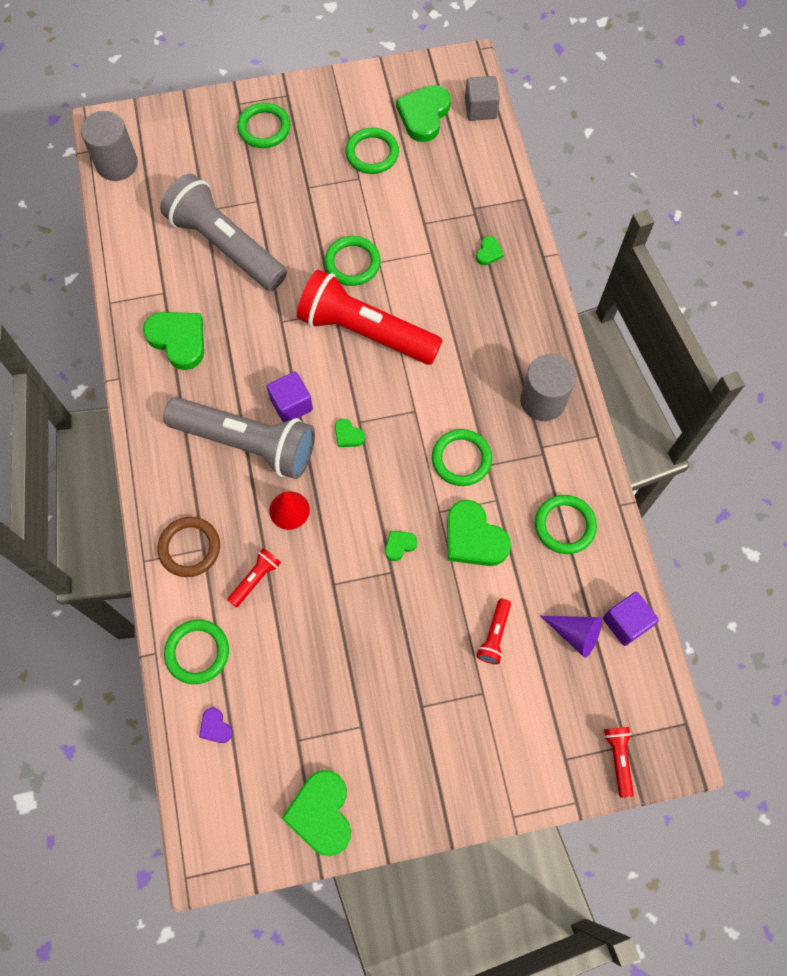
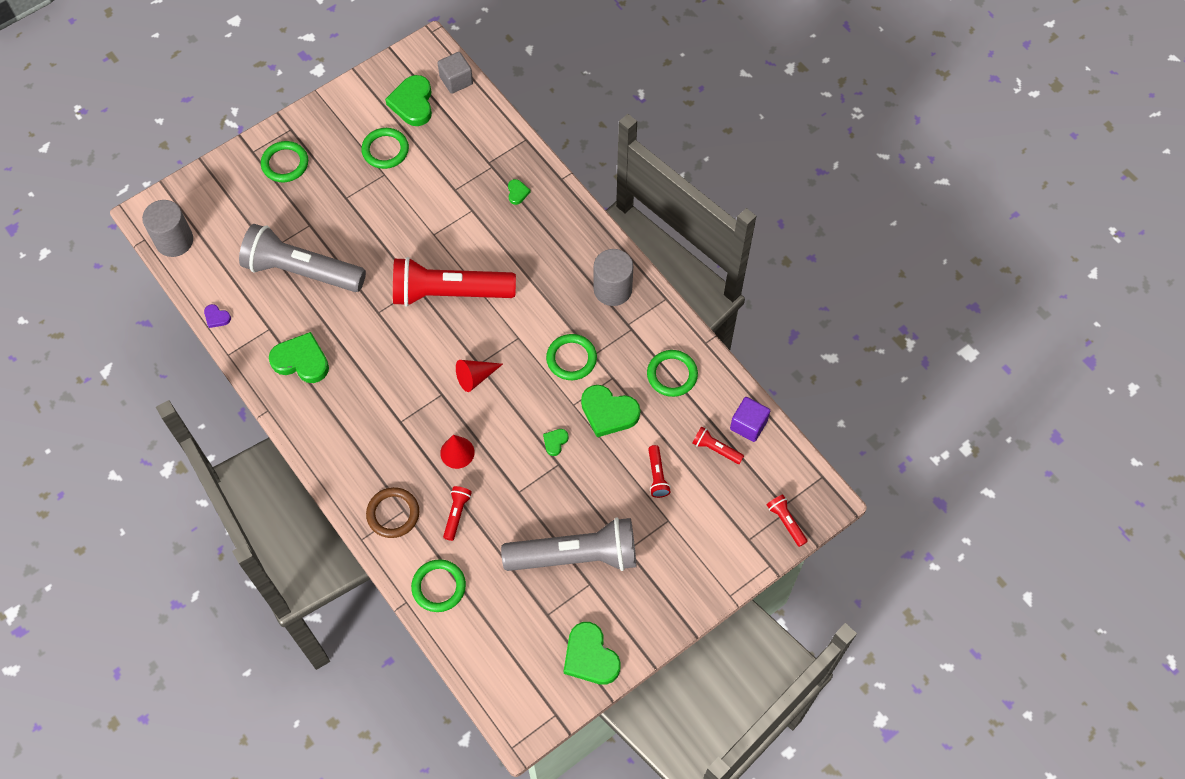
camera: 25 degrees left, 5 degrees down
(215, 727) = (480, 633): purple heart -> purple heart (216, 317)
(247, 443) = (398, 416): grey flashlight -> grey flashlight (575, 556)
(291, 404) = (419, 373): purple cube -> none
(348, 435) = (475, 377): green heart -> red cone
(352, 263) = (413, 244): green ring -> none
(575, 634) = (716, 449): purple cone -> red flashlight

